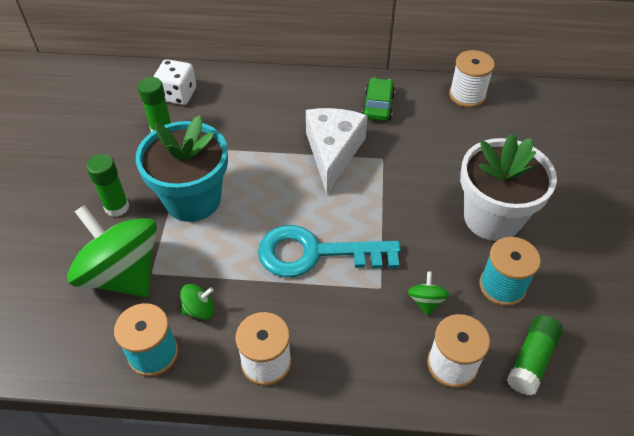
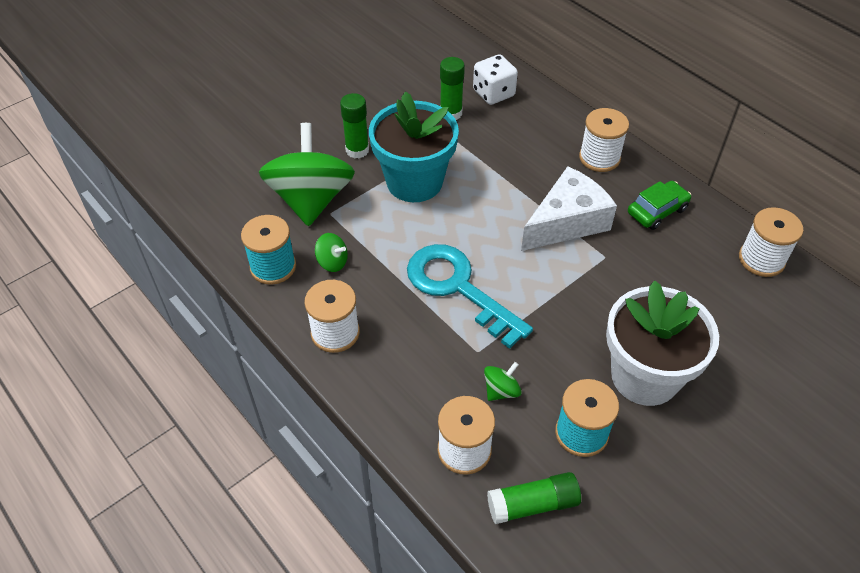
camera: 45 degrees right, 0 degrees up
(303, 94) = (599, 158): none -> white spool

